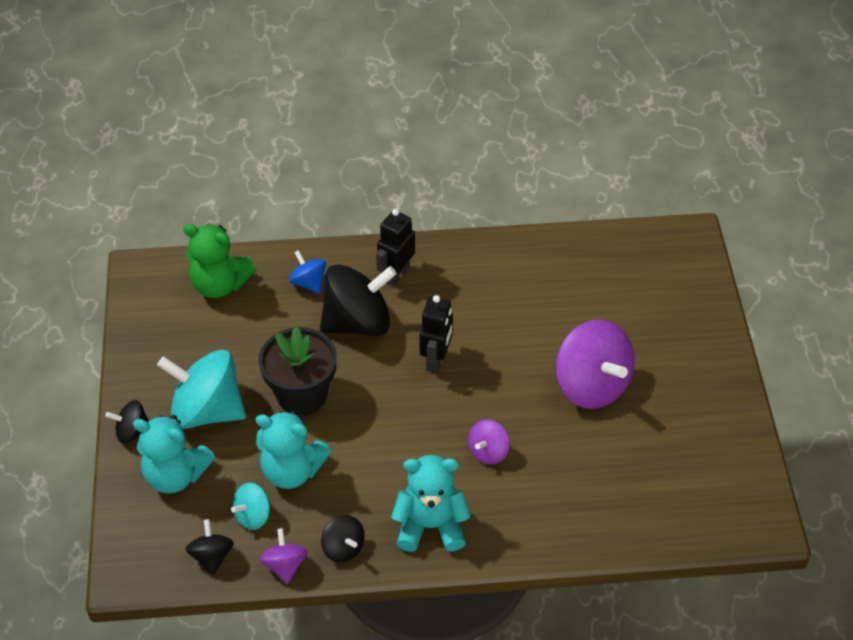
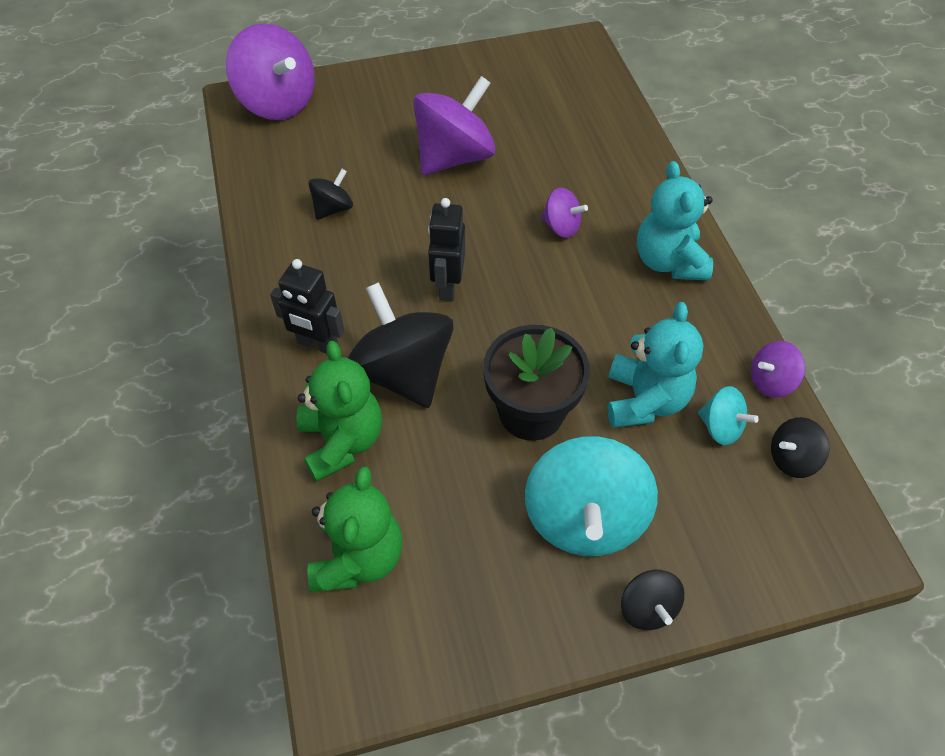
camera: 100 degrees left, 5 degrees up
(175, 475) = (696, 531): turquoise teddy bear -> none
(308, 283) = (342, 441): blue spinning top -> green teddy bear
(343, 548) = (726, 331): black spinning top -> black spinning top (333, 208)
(436, 360) = (447, 286): black robot -> black robot turned 90 degrees counterclockwise
(682, 262) = (277, 102): none -> purple spinning top

